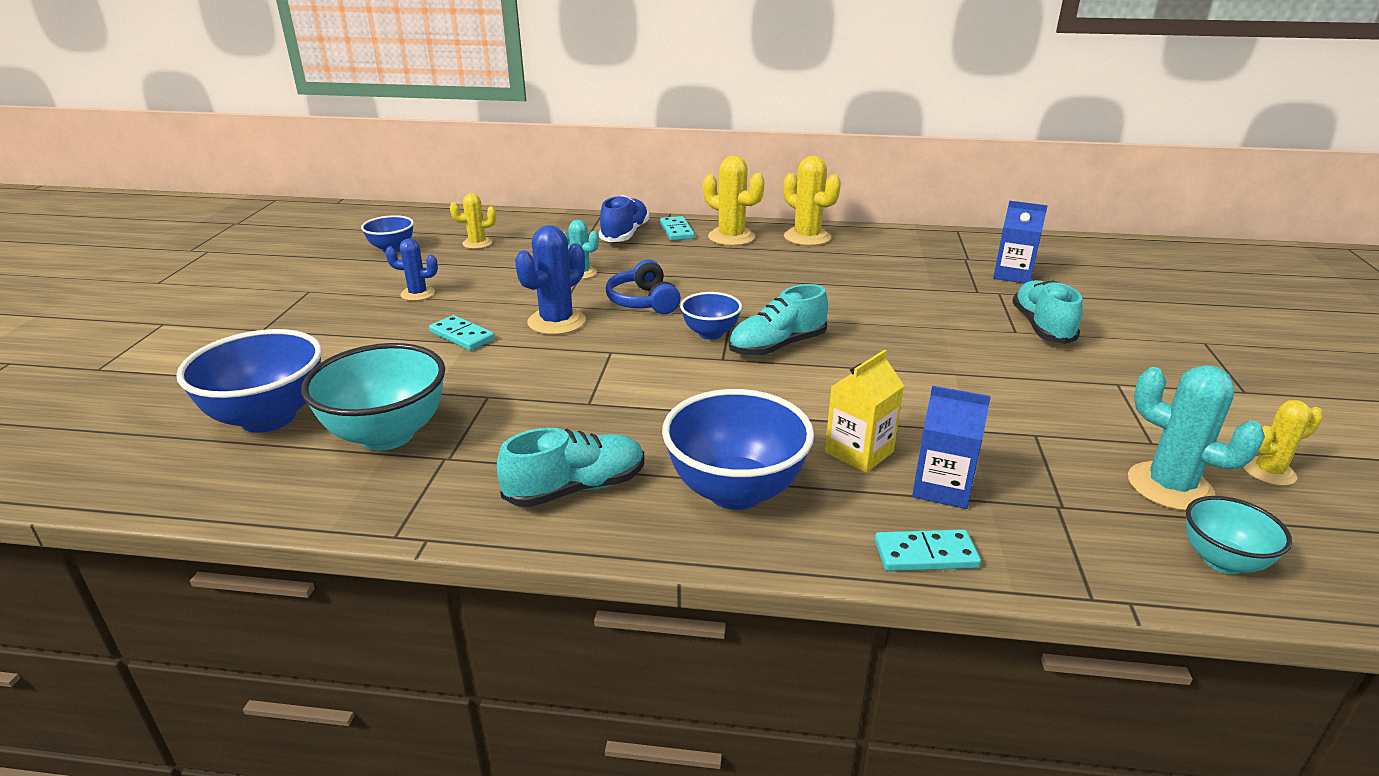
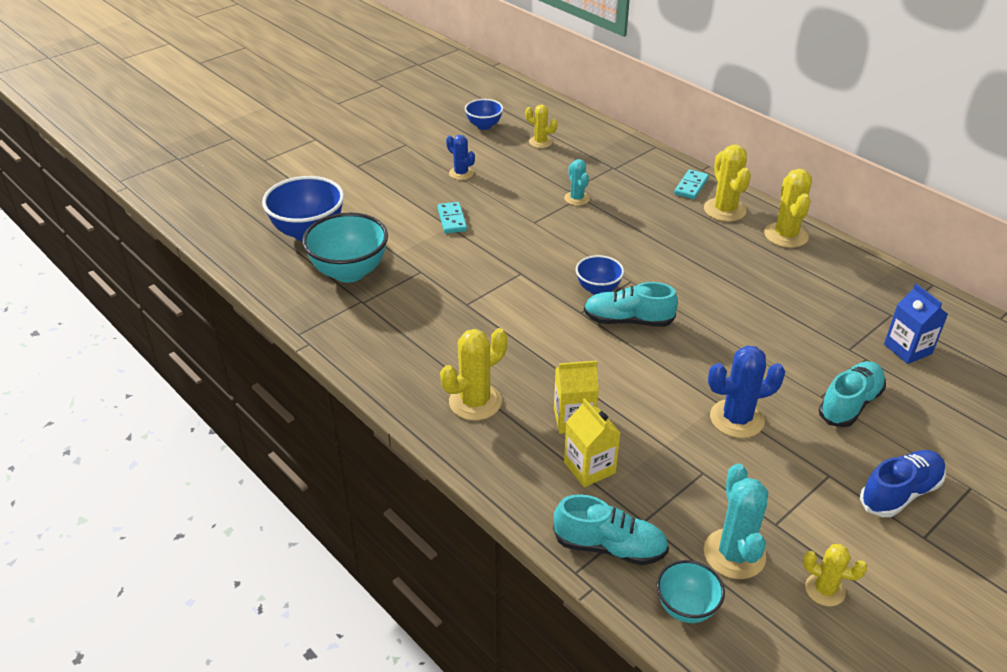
camera: 40 degrees right, 10 degrees up
(556, 322) = (515, 234): blue cactus -> blue cactus (736, 419)
(576, 488) = (401, 354): turquoise shoe -> turquoise shoe (609, 547)
(625, 234) = (648, 174): blue shoe -> blue shoe (900, 493)
(643, 301) = (588, 242): blue headphones -> none
(735, 491) = (475, 402): blue bowl -> yellow cactus
(925, 554) = (523, 495): turquoise domino -> none
(942, 488) = (589, 468): blue carton -> yellow carton

